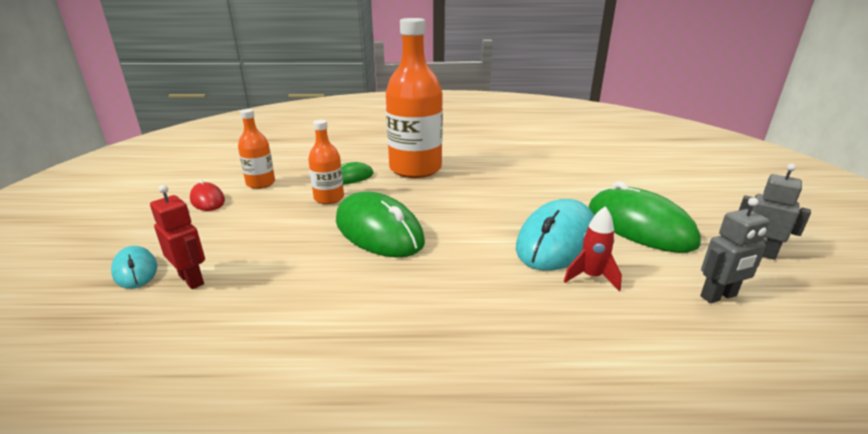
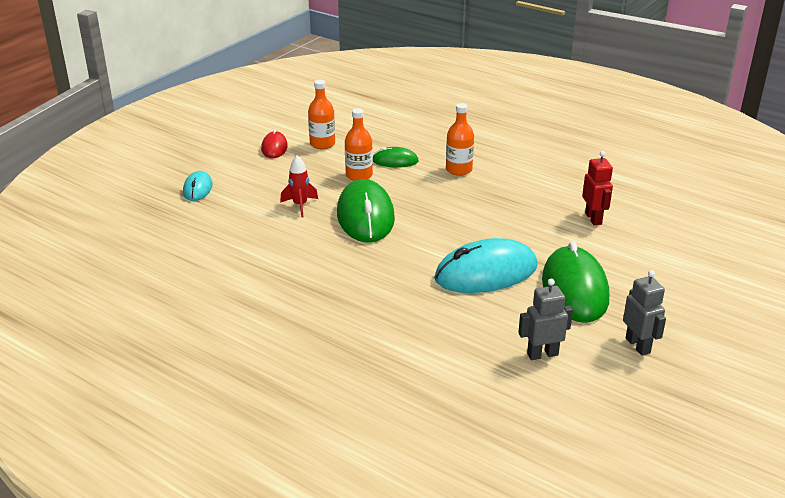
camera: 35 degrees right, 5 degrees up
(192, 279) = (223, 207): red robot -> red robot (593, 218)
(415, 169) = (458, 170): orange bottle -> orange bottle, size x0.50
(591, 277) = (470, 305): red rocket -> red rocket (300, 206)
(718, 296) = (542, 354): grey robot -> grey robot turned 150 degrees clockwise

